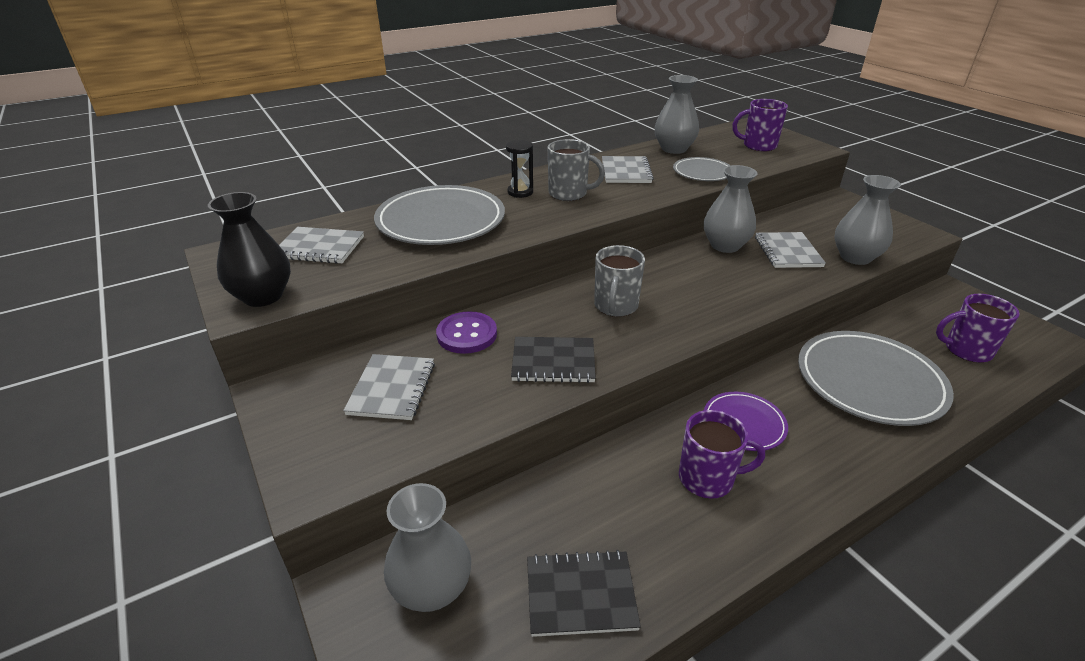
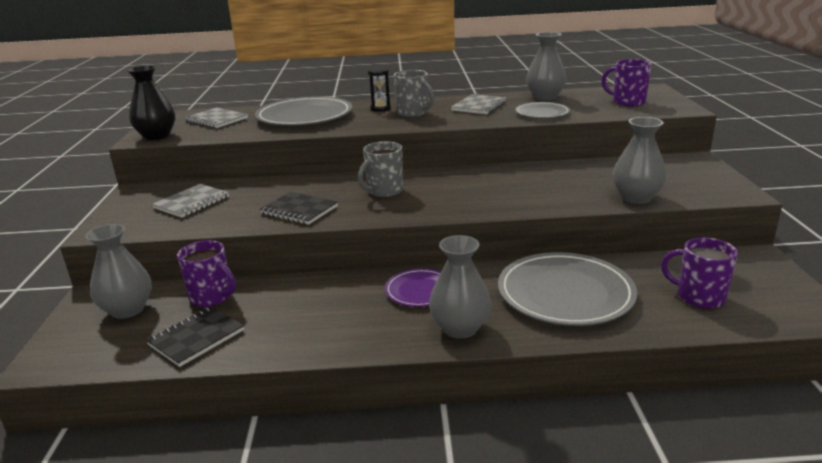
camera: 30 degrees right, 10 degrees down
(467, 334) = (268, 187): purple button -> none
(580, 595) = (197, 338): black notebook -> black notebook turned 75 degrees counterclockwise
(707, 478) = (350, 311): purple mug -> purple mug (212, 297)
(725, 245) = (527, 172): grey vase -> grey vase (460, 328)
(788, 252) = (577, 184): grey notebook -> none

